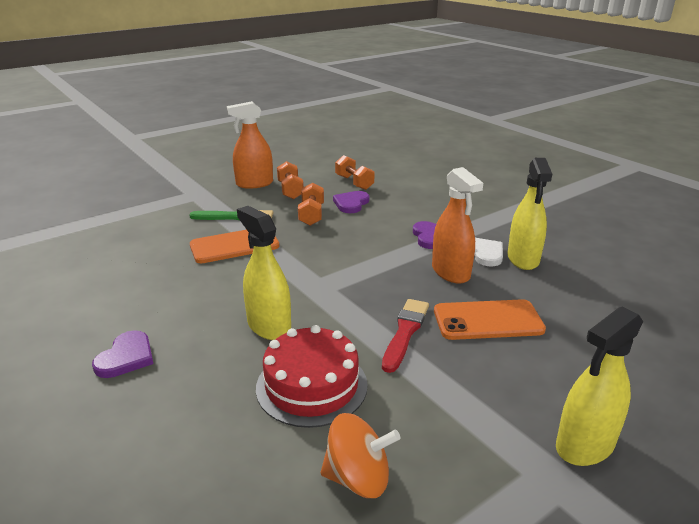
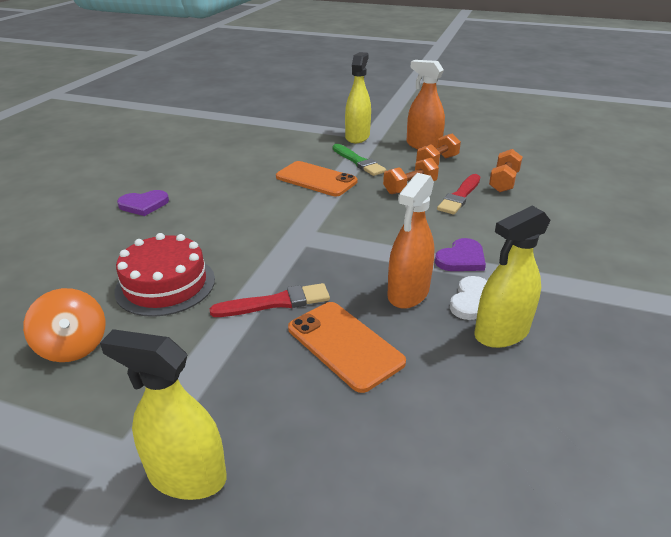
camera: 55 degrees right, 5 degrees up
(269, 326) = (223, 237): yellow spray bottle -> yellow spray bottle (357, 137)
(351, 203) = (460, 196): purple heart -> red brush

